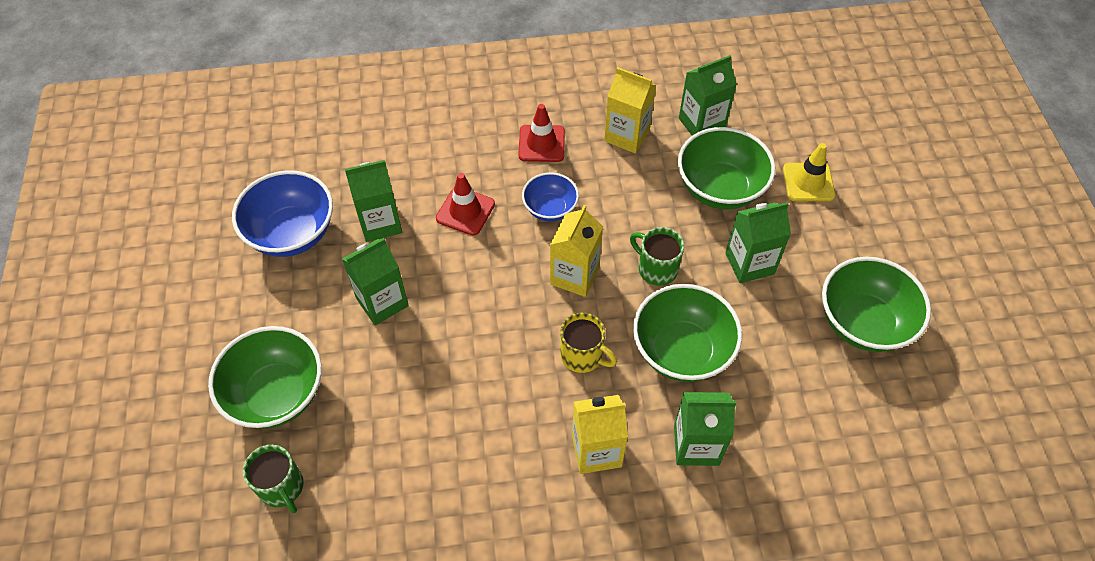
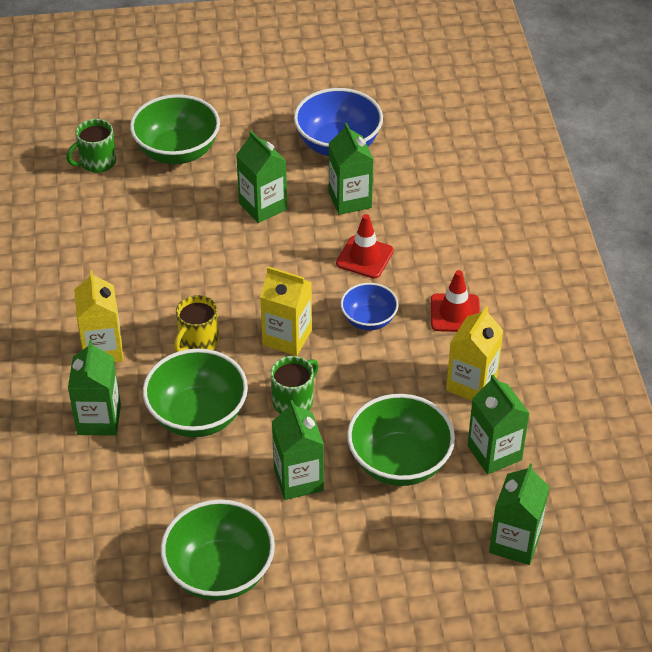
camera: 90 degrees right, 10 degrees down
(791, 116) = (515, 542): none -> green carton
(808, 182) = (411, 547): yellow traffic cone -> none

